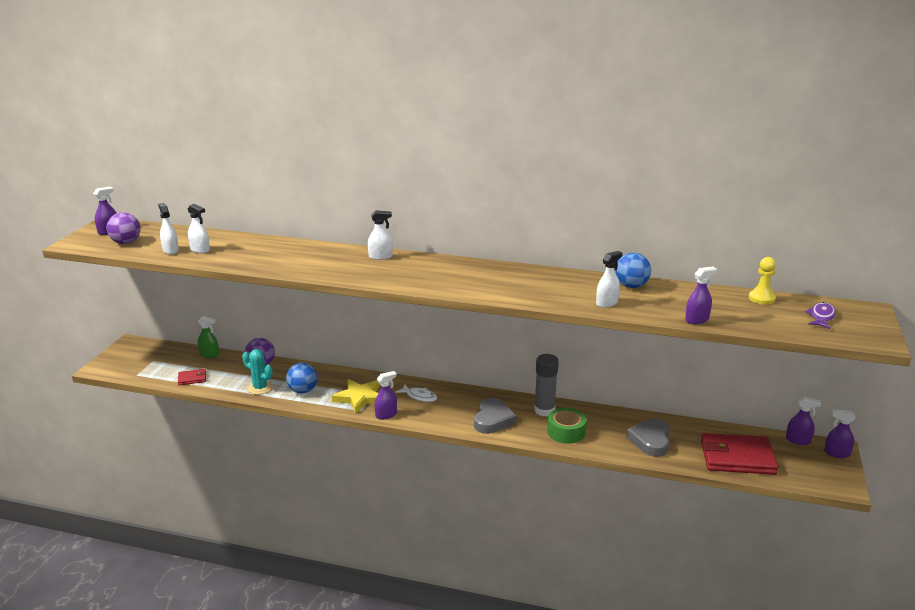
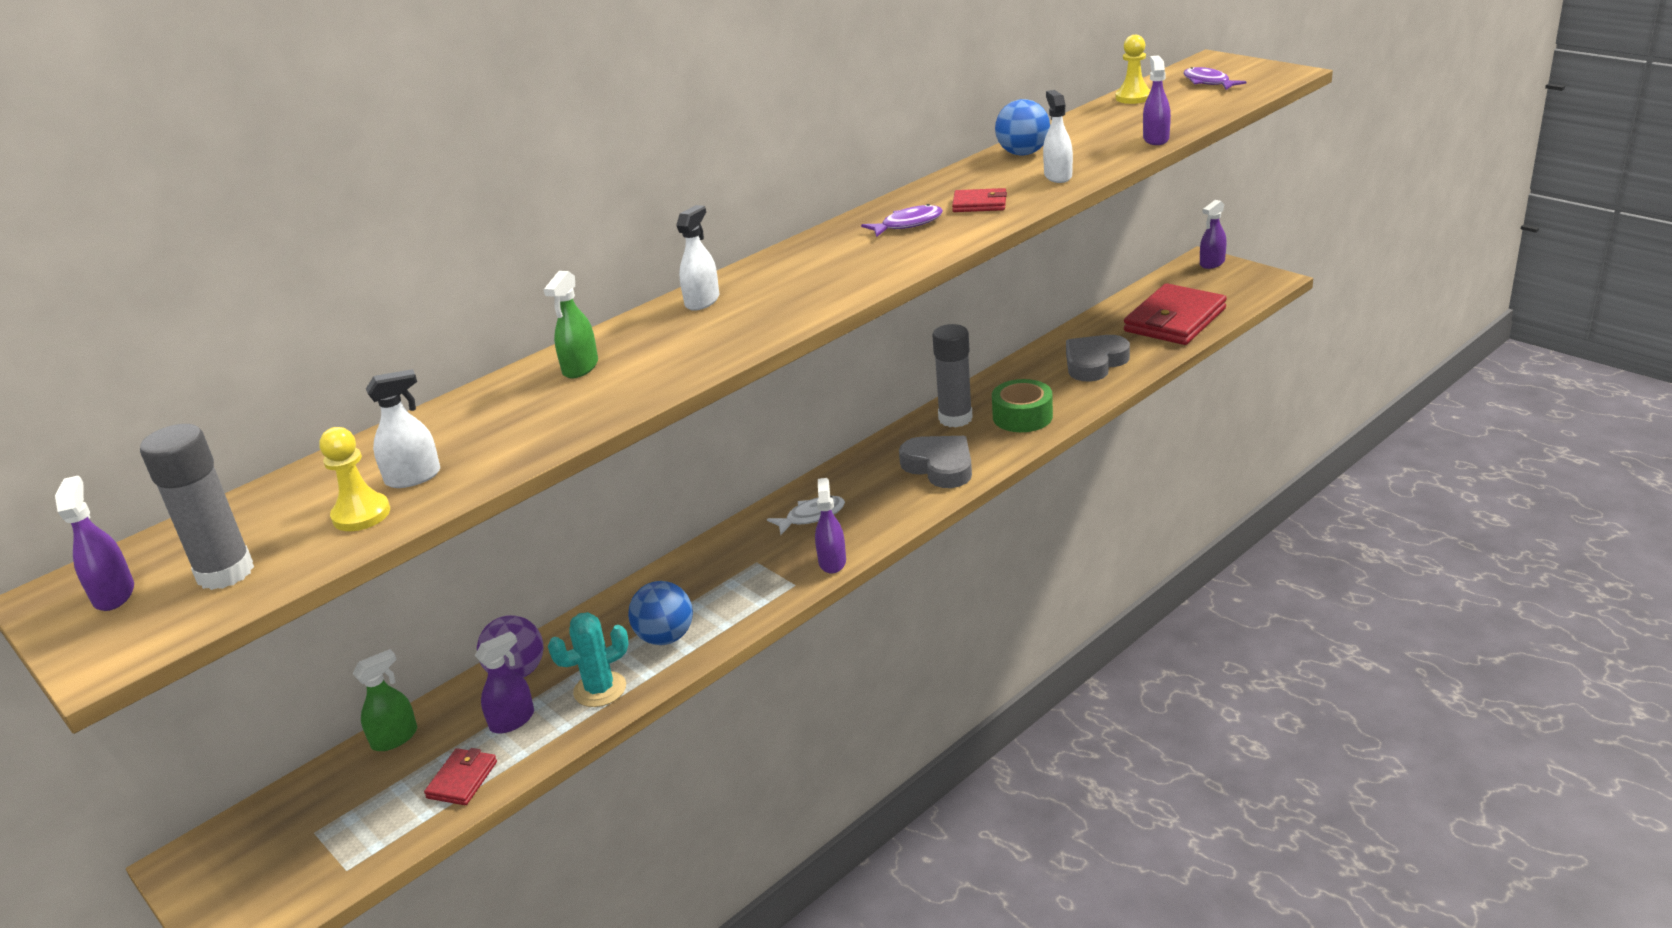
camera: 55 degrees left, 5 degrees up
(126, 242) = (225, 573): purple ball -> grey glue stick
(170, 250) = (361, 514): white spray bottle -> yellow pawn
(302, 251) = (580, 368): none -> green spray bottle
(360, 398) = (754, 577): yellow star -> none
(504, 279) = (908, 224): none -> purple fish
(546, 291) = (979, 204): none -> red wallet
(650, 441) = (1094, 363): grey heart -> grey heart turned 90 degrees clockwise
(798, 440) = (1170, 275): purple spray bottle -> purple spray bottle (512, 720)

